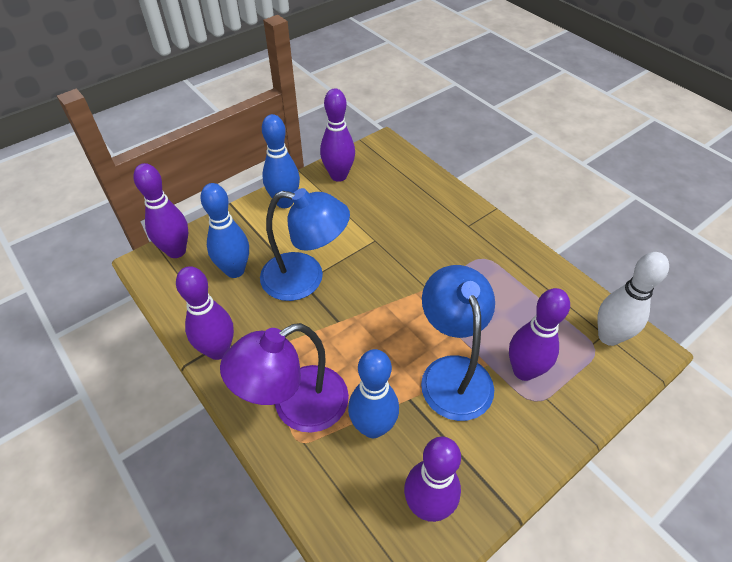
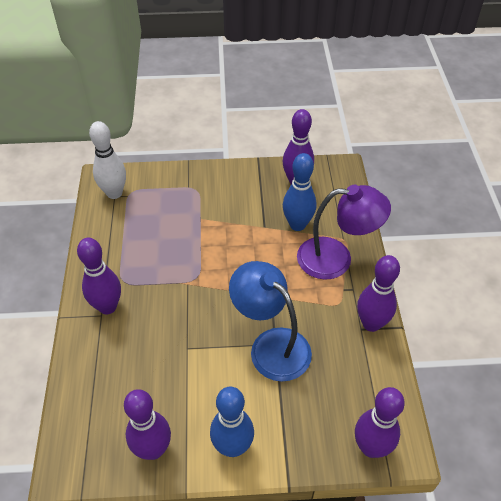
camera: 145 degrees left, 0 degrees up
(235, 270) = (325, 389): blue bowling pin -> none
(452, 373) = (226, 225): blue lamp -> none
(524, 371) = (184, 204): purple bowling pin -> purple bowling pin (107, 307)

